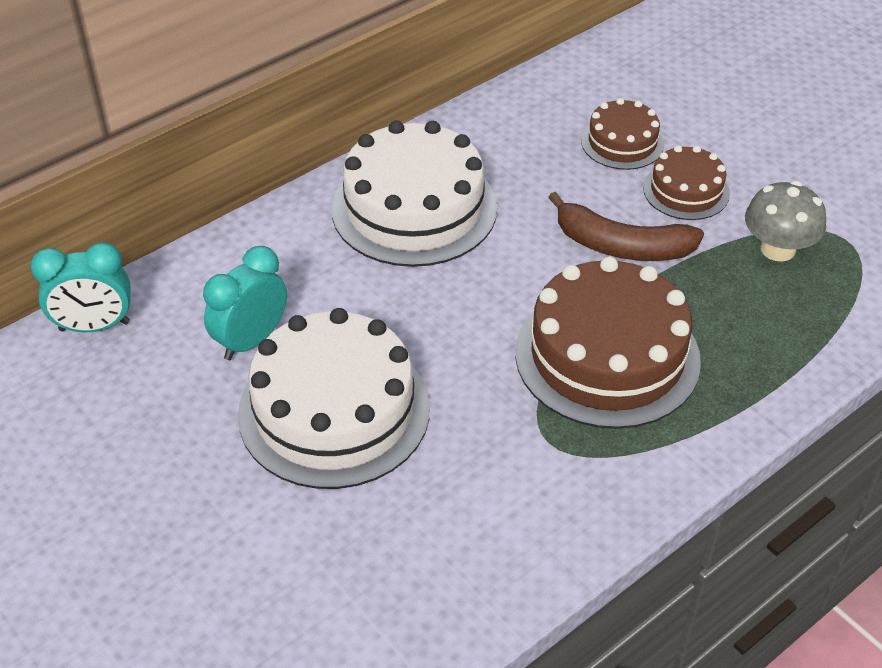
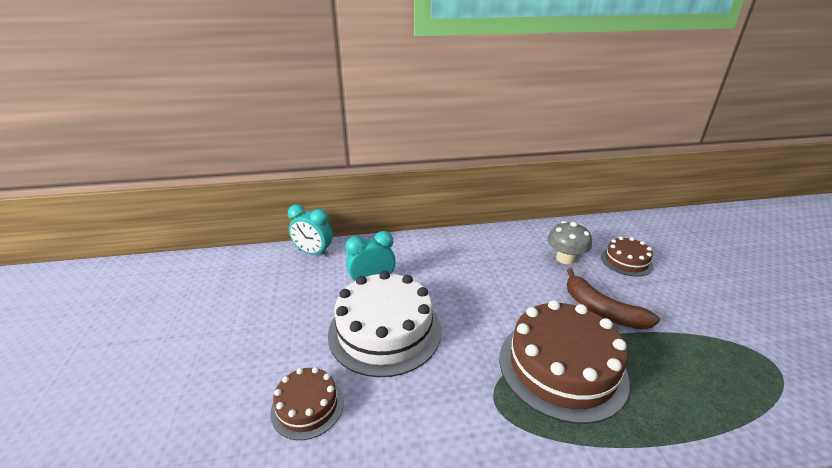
camera: 30 degrees right, 15 degrees down
(414, 208) = (492, 255): white cake -> none
(686, 191) = (658, 296): brown cake -> brown cake (307, 406)
(777, 249) = (714, 349): grey mushroom -> grey mushroom (565, 258)

